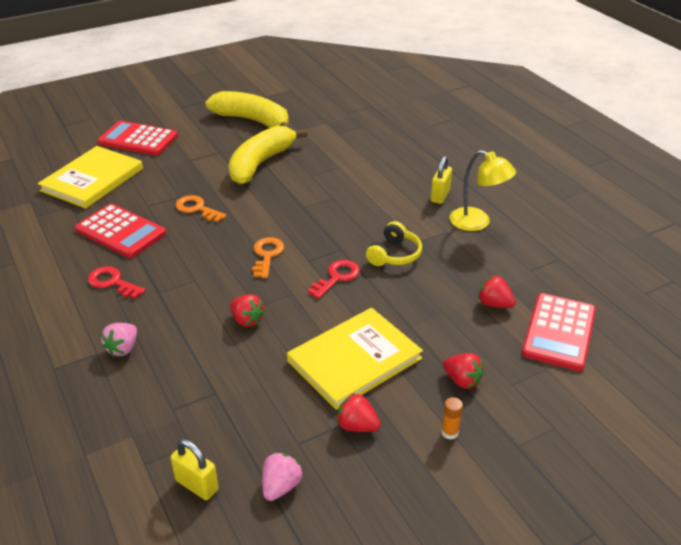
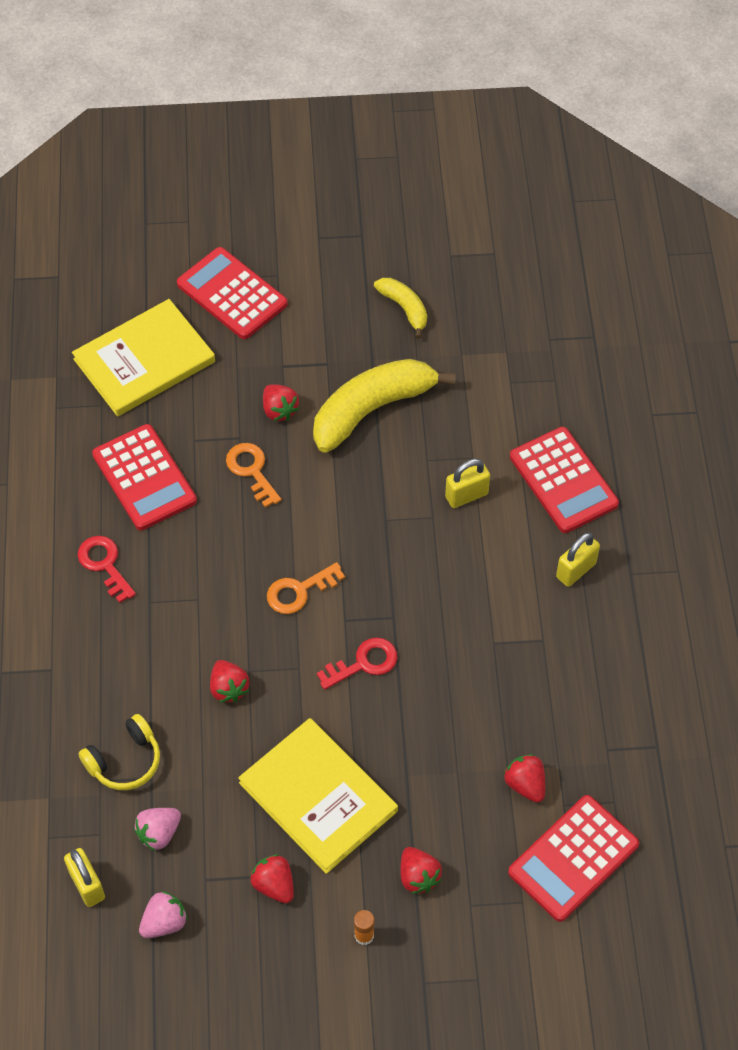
camera: 25 degrees right, 20 degrees up
(123, 348) = (80, 674): pink strawberry -> pink strawberry (159, 833)
(199, 178) = (279, 410): none -> red strawberry
(253, 120) = (404, 309): yellow banana -> yellow banana, size x0.52
(267, 255) = (299, 591): orange key -> orange key turned 150 degrees counterclockwise
(347, 183) = (466, 495): none -> yellow padlock
(354, 360) = (318, 797): yellow book -> yellow book turned 60 degrees clockwise
(394, 254) = (453, 653): yellow headphones -> yellow headphones (125, 761)
(401, 162) = (563, 480): none -> red calculator
(477, 223) = (593, 641): yellow lamp -> none

